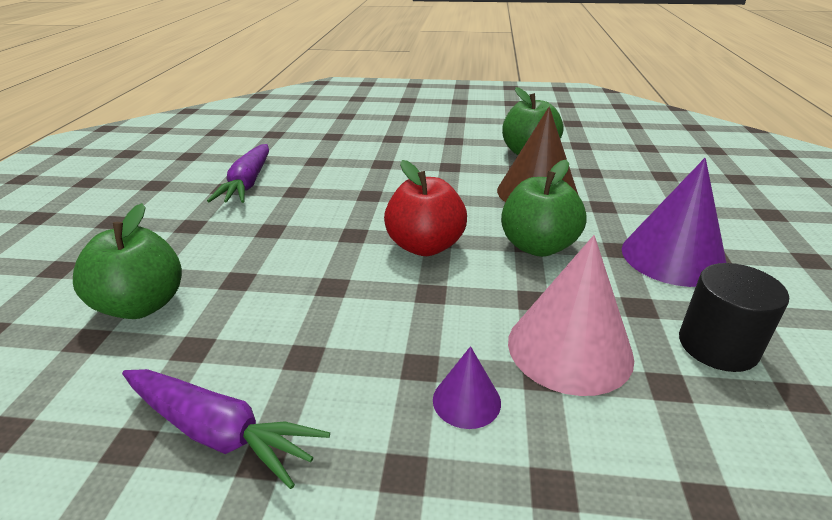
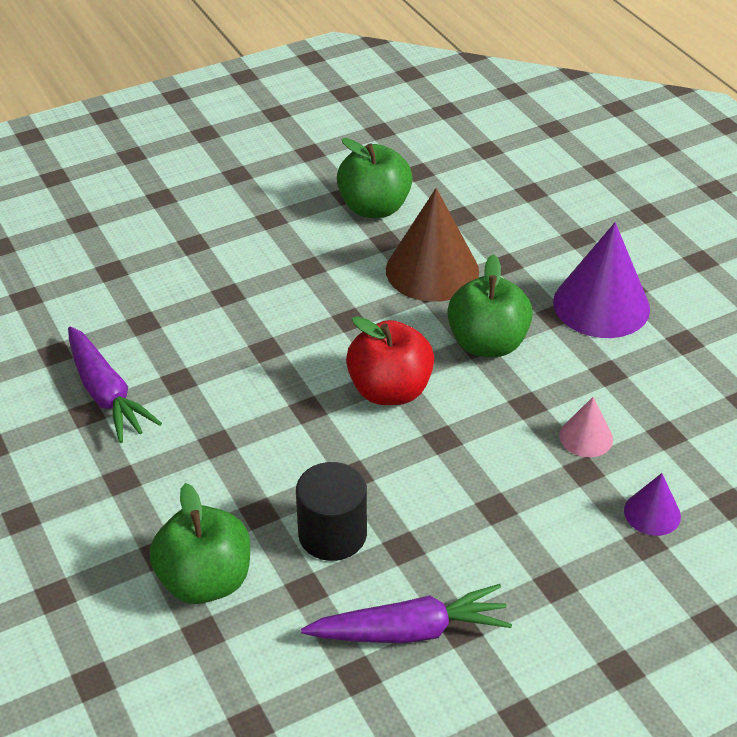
camera: 35 degrees left, 10 degrees up
(466, 400) = (551, 516): purple cone -> purple cone (652, 513)
(569, 348) = (586, 437): pink cone -> pink cone, size x0.50
(717, 346) = (679, 383): black cylinder -> black cylinder (332, 534)

